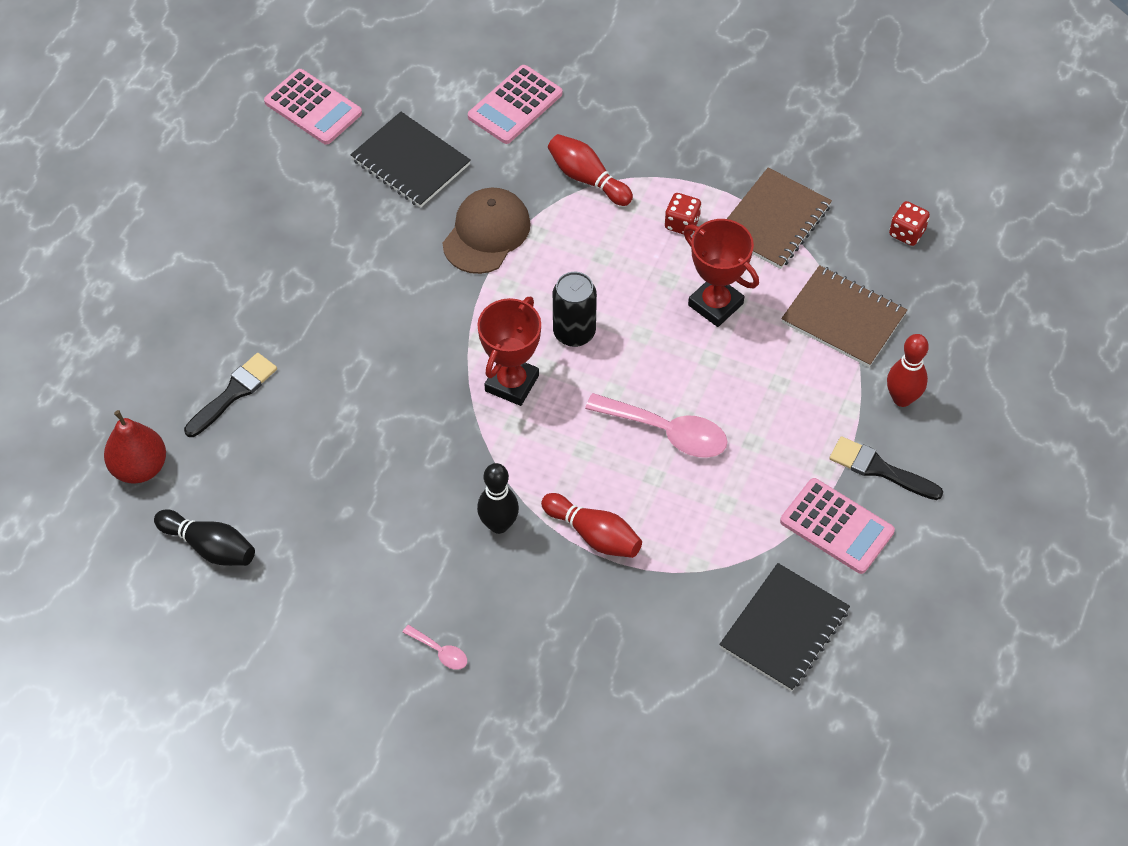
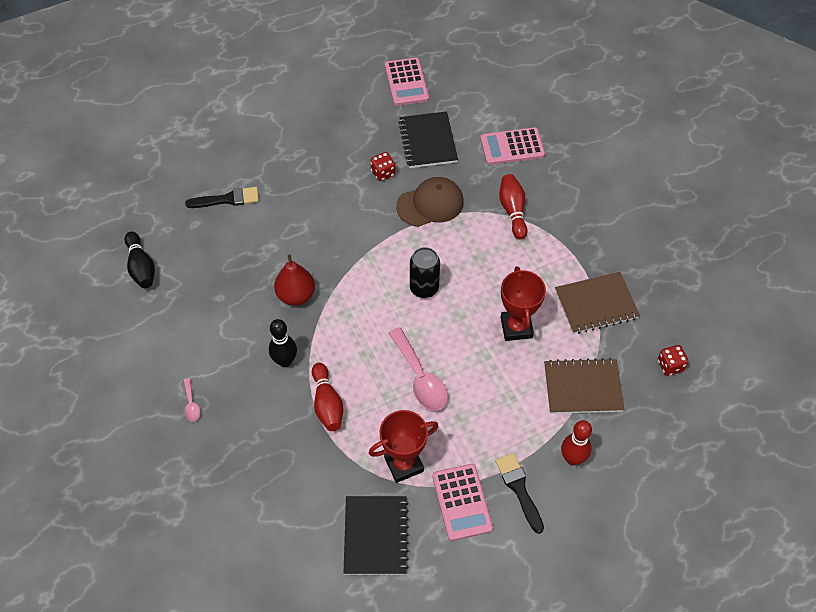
camera: 40 degrees right, 0 degrees up
(140, 467) = (150, 205): red pear -> red pear (296, 295)
(512, 383) = (365, 292): red trophy -> red trophy (404, 464)
(682, 223) = (541, 270): red dice -> red dice (383, 173)
(784, 629) = (375, 536): black notebook -> black notebook turned 75 degrees counterclockwise
(843, 318) = (583, 387): brown notebook -> brown notebook turned 75 degrees counterclockwise

